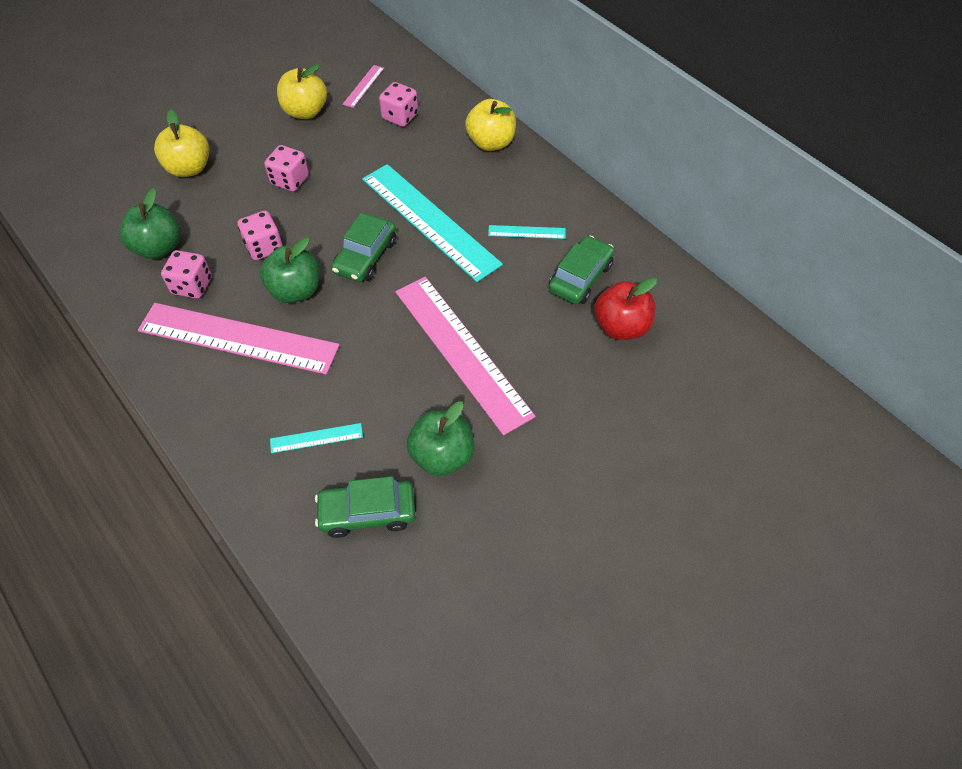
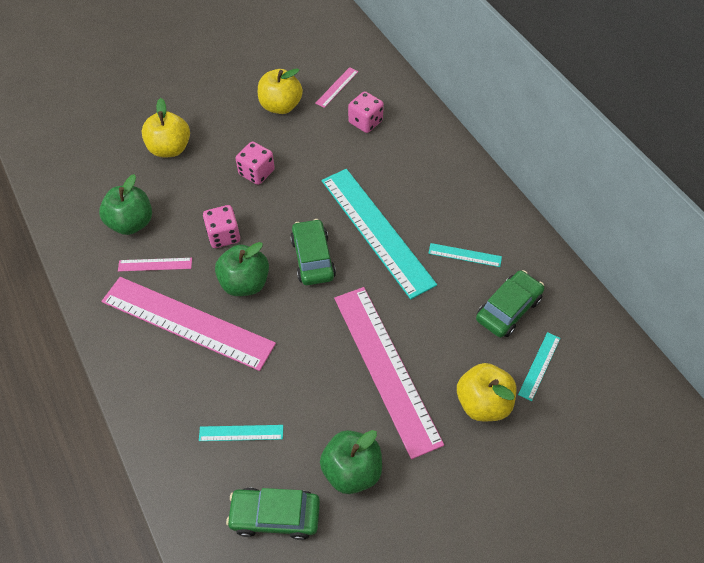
camera: 10 degrees right, 0 degrees up
(192, 286) = (155, 264): pink dice -> pink ruler
(365, 256) = (313, 258): green car -> green car turned 135 degrees clockwise
(491, 143) = (445, 159): yellow apple -> yellow apple (482, 403)
(621, 327) = (539, 366): red apple -> turquoise ruler

